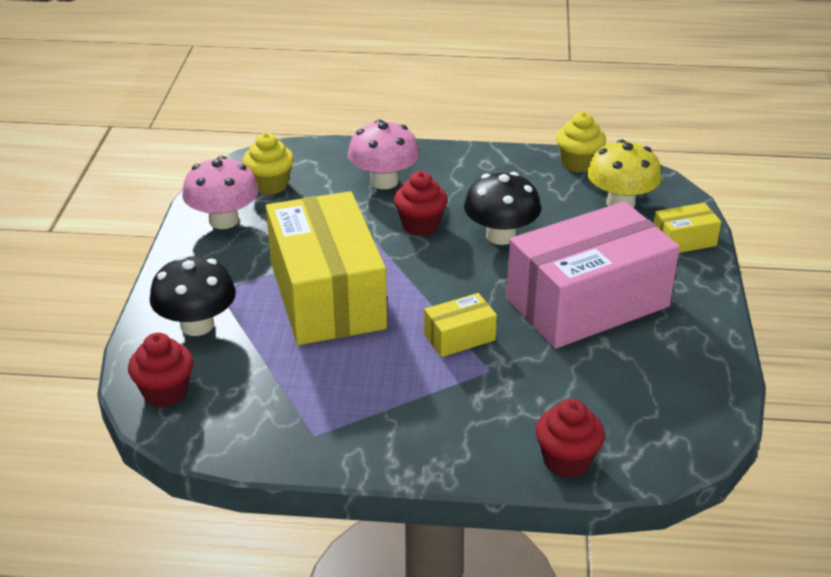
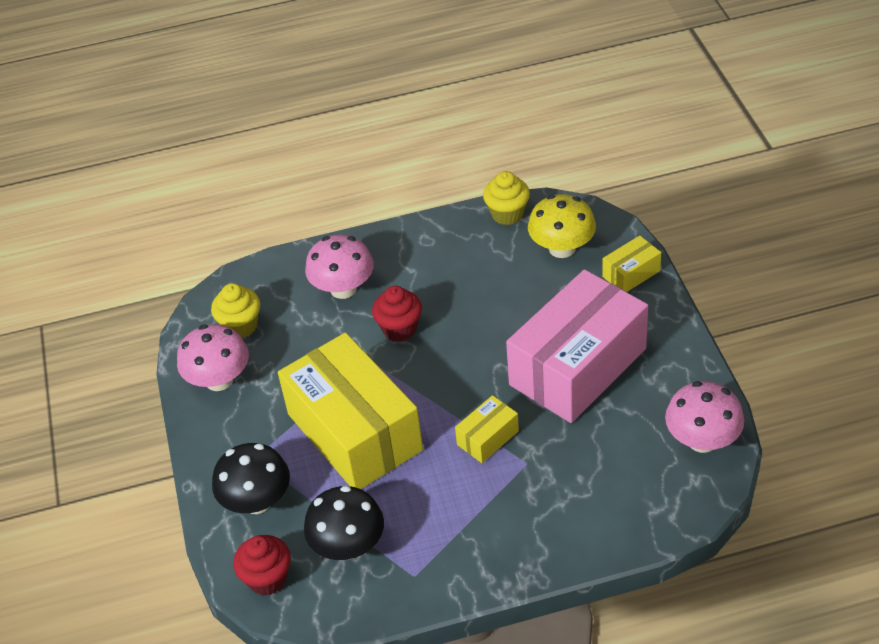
camera: 15 degrees left, 10 degrees up
(500, 236) = (474, 318): black mushroom -> black mushroom (348, 546)
(566, 461) = (625, 529): red cupcake -> none
(695, 404) = (702, 440): none -> pink mushroom

